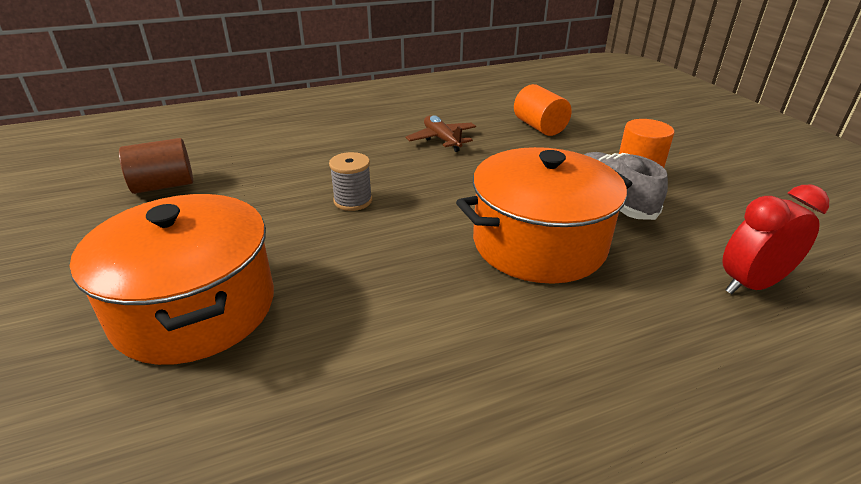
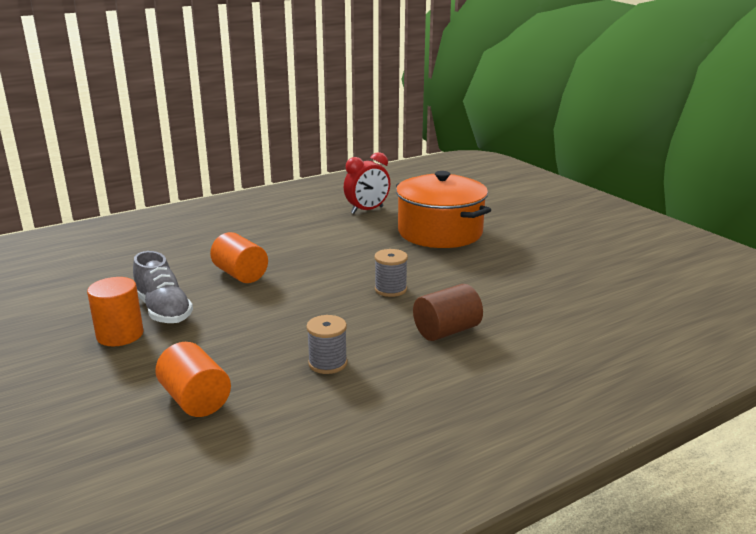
camera: 170 degrees right, 10 degrees down
(164, 186) = (560, 286): brown cylinder -> brown cylinder (446, 331)
(442, 139) = (327, 363): brown plane -> grey spool
(539, 243) = (240, 274): orange pot -> orange cylinder
(751, 284) = (109, 265): red clock -> red clock (367, 210)

